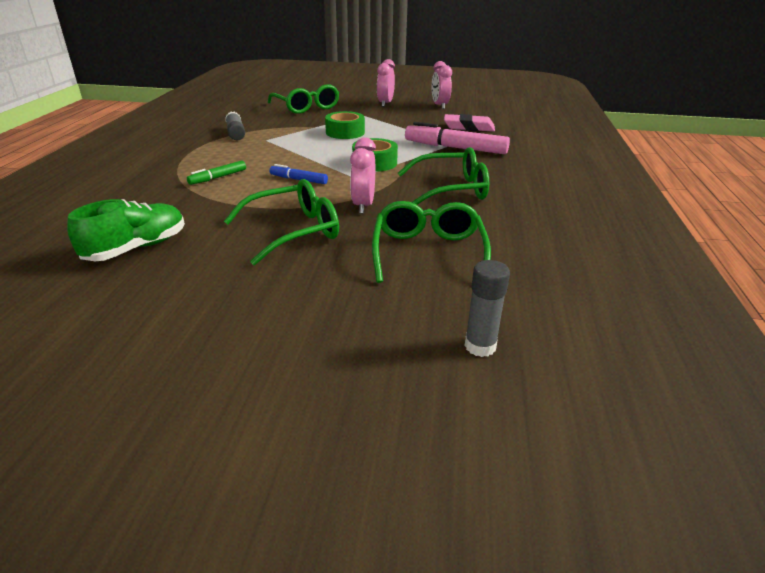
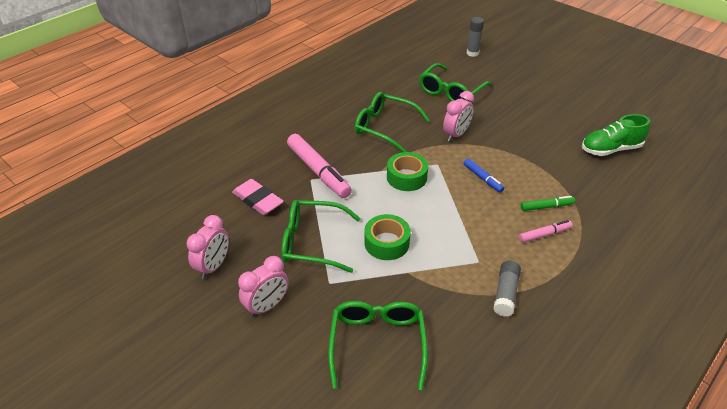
camera: 145 degrees left, 10 degrees up
(214, 162) = (544, 234): none -> pink marker
(293, 231) = (513, 129): green glasses -> green glasses (312, 242)

